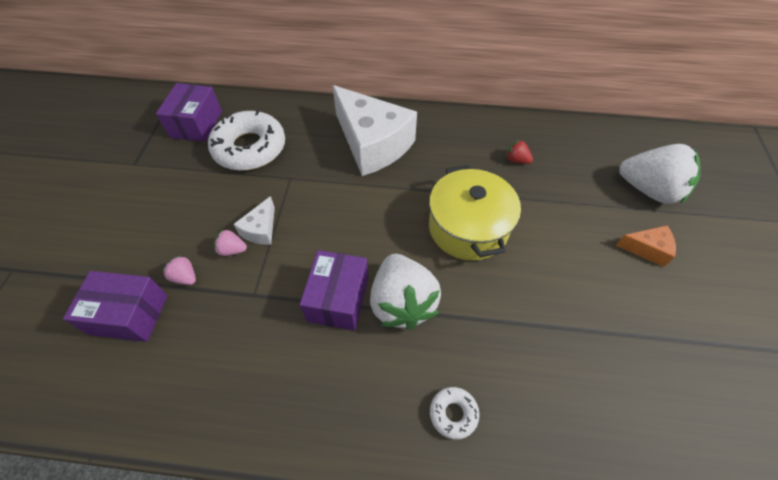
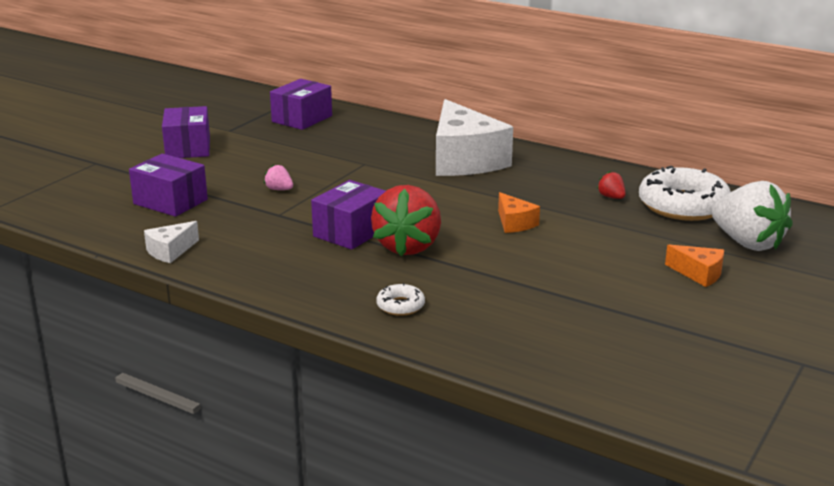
camera: 25 degrees right, 30 degrees down
(104, 208) = (188, 148): none -> purple box
(185, 277) = (228, 194): pink strawberry -> none
(250, 148) = (340, 140): white donut -> white donut (683, 206)
(261, 229) = (313, 184): white cheese -> white cheese (170, 251)
(402, 303) = (408, 246): white strawberry -> red strawberry
(468, 227) = (514, 223): yellow pot -> orange cheese

